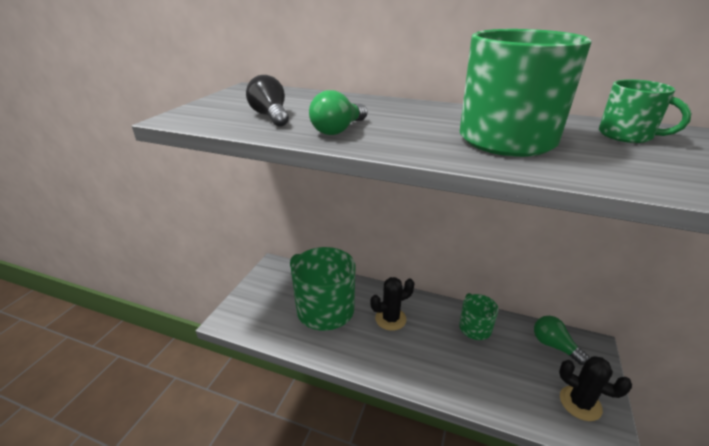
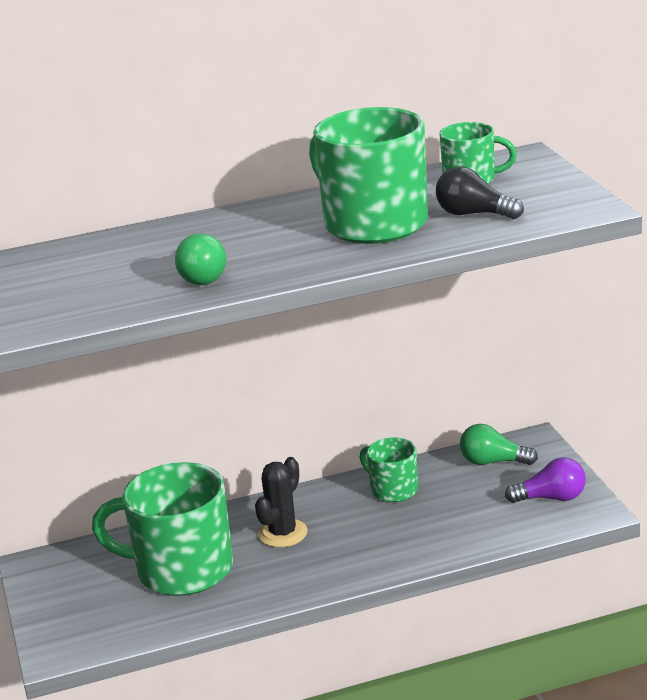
camera: 35 degrees left, 5 degrees down
(270, 116) = (96, 291): black light bulb -> black light bulb (473, 214)
(580, 403) = (551, 498): black cactus -> purple light bulb

